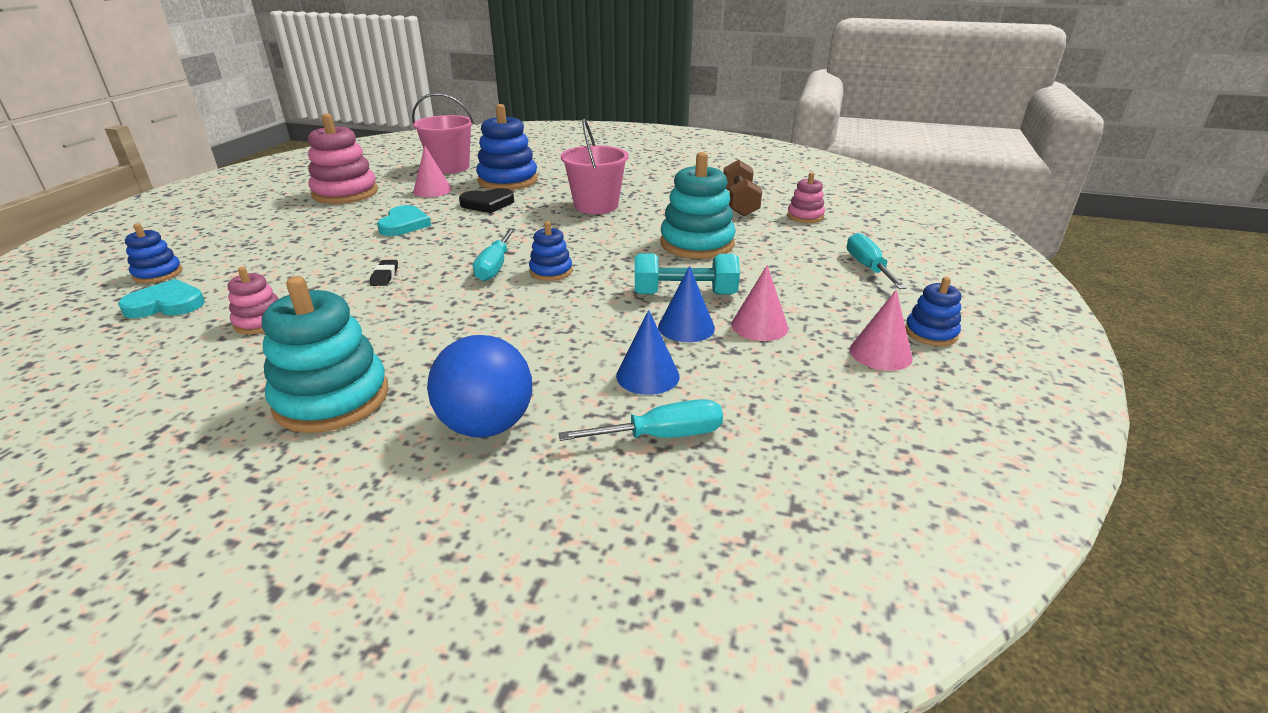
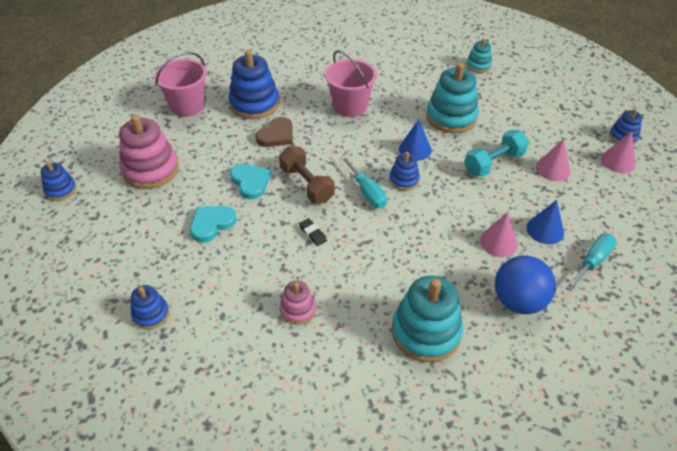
camera: 35 degrees left, 15 degrees up
(166, 304) = (209, 332): turquoise heart -> turquoise heart (212, 224)
(264, 184) = (61, 190): none -> blue stacking toy
(432, 190) = (215, 138): pink cone -> pink cone (498, 242)
(487, 204) = (276, 135): black heart -> brown heart
(686, 327) = (523, 187): blue cone -> blue cone (415, 149)
(740, 203) = (430, 67): brown dumbbell -> brown dumbbell (307, 184)
(805, 216) = (478, 65): pink stacking toy -> turquoise stacking toy
(868, 267) = (552, 99): turquoise screwdriver -> none

